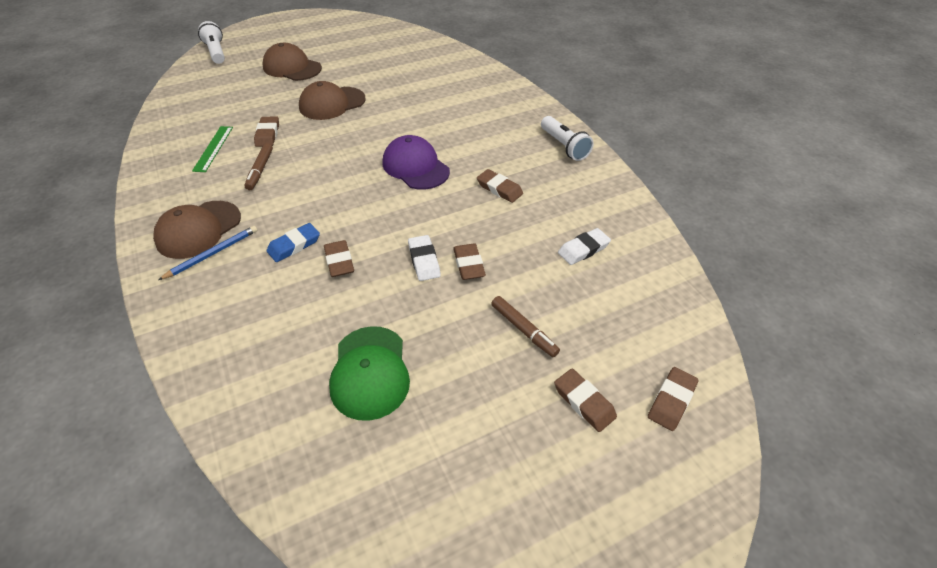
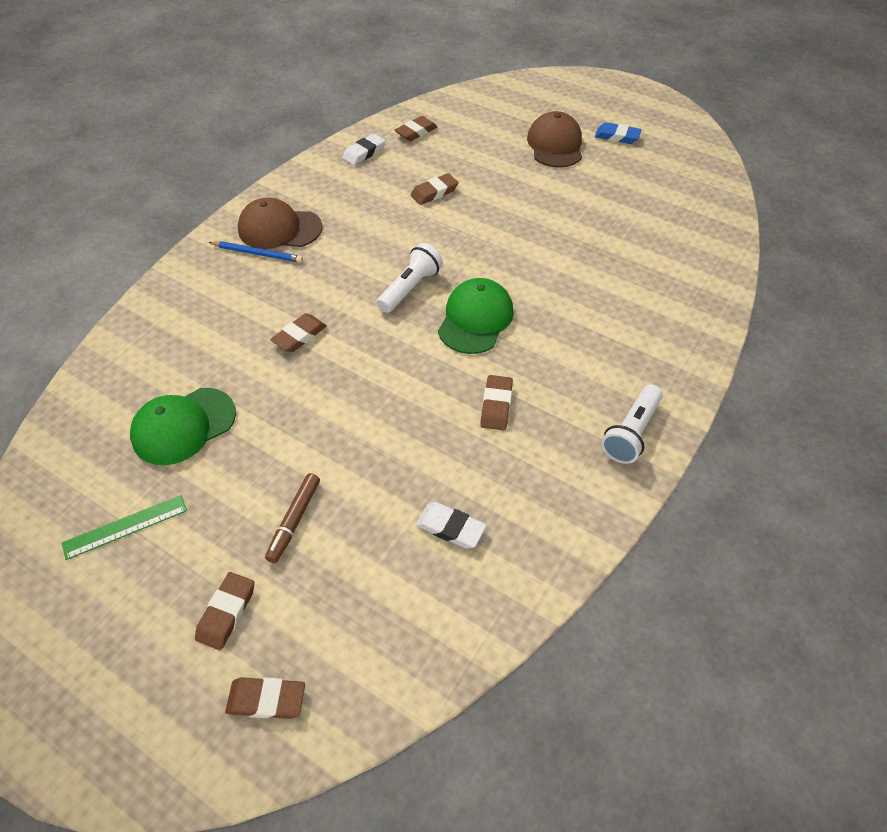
camera: 60 degrees right, 5 degrees up
(213, 148) = (386, 173): green ruler -> green ruler (125, 527)
(216, 52) = (528, 86): white flashlight -> white flashlight (410, 288)
(260, 170) = (380, 218): brown marker -> none
(294, 245) = (300, 296): blue eraser -> blue eraser (617, 136)
(332, 103) = (523, 204): brown cap -> none
(415, 167) = (475, 319): purple cap -> green cap
(424, 260) = (340, 395): white eraser -> white eraser (364, 153)
(469, 264) = (358, 433): brown eraser -> brown eraser (416, 132)

